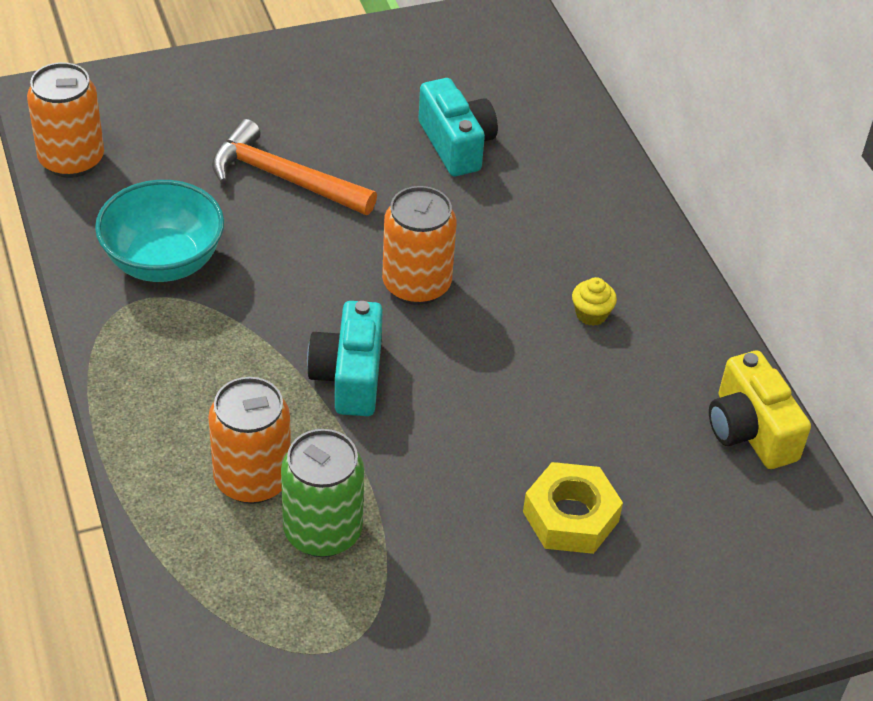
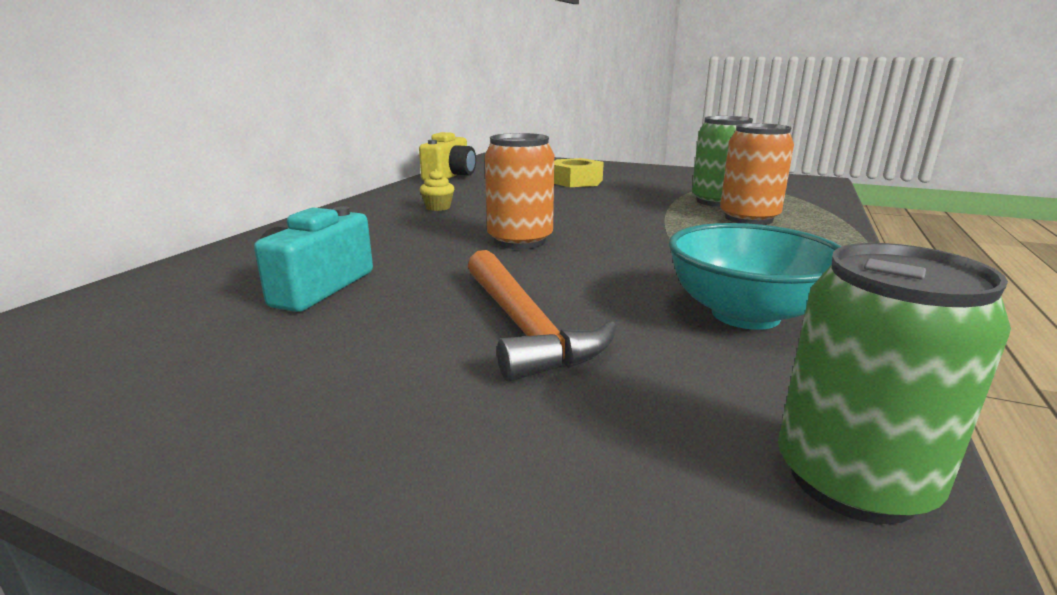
camera: 135 degrees left, 25 degrees down
(72, 160) = (853, 480): orange can -> green can
(349, 376) = (633, 227): turquoise camera -> none

